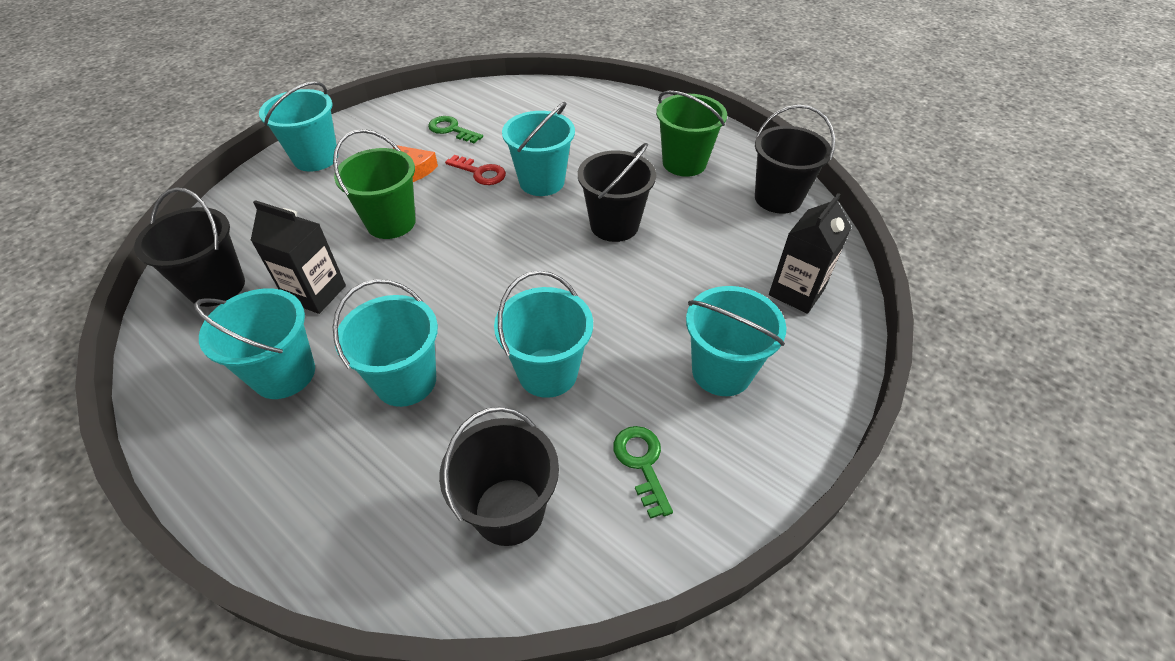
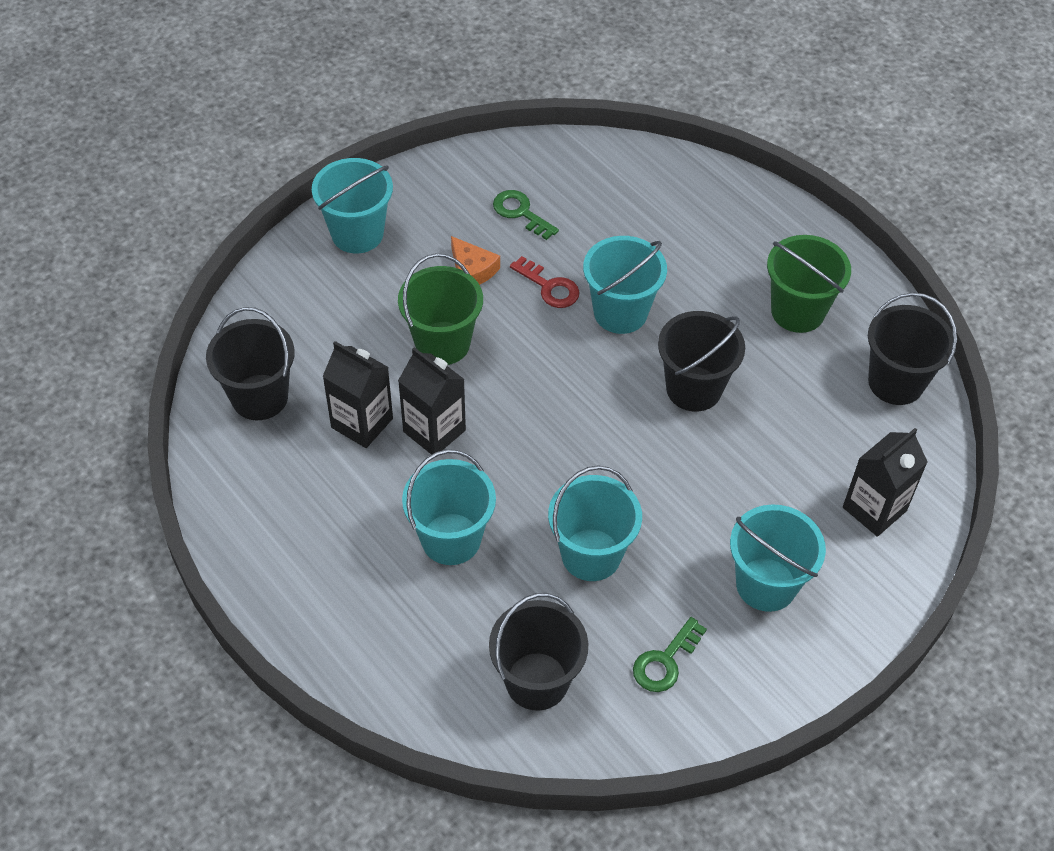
camera: 10 degrees right, 5 degrees up
(284, 374) = (333, 510): turquoise bucket -> none
(385, 290) = (434, 431): none -> black carton
(642, 463) = (665, 661): green key -> green key turned 135 degrees counterclockwise

